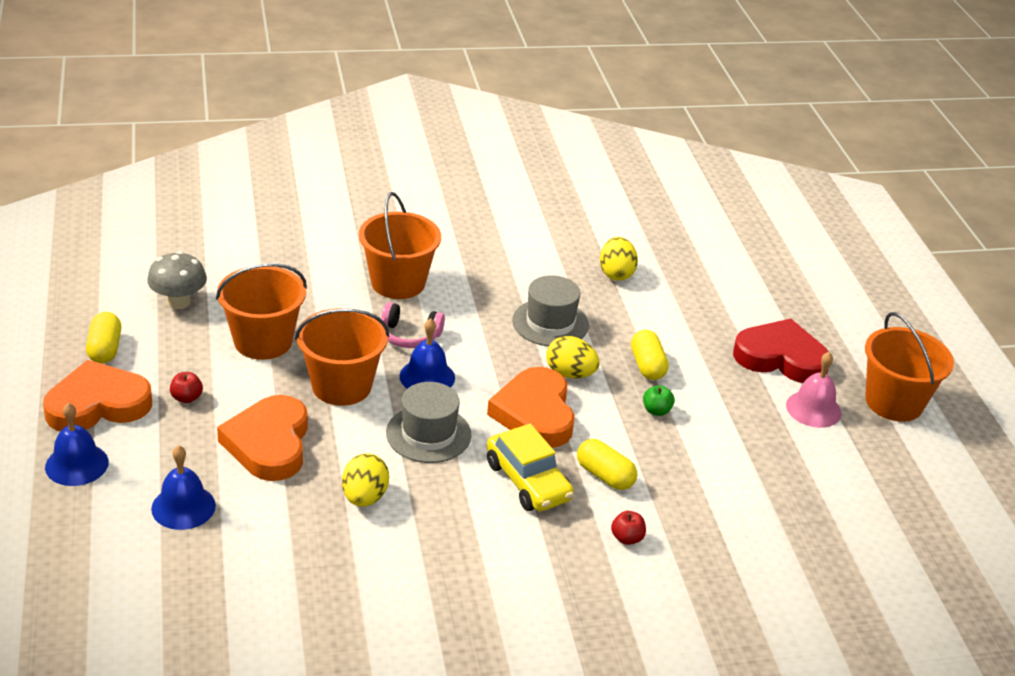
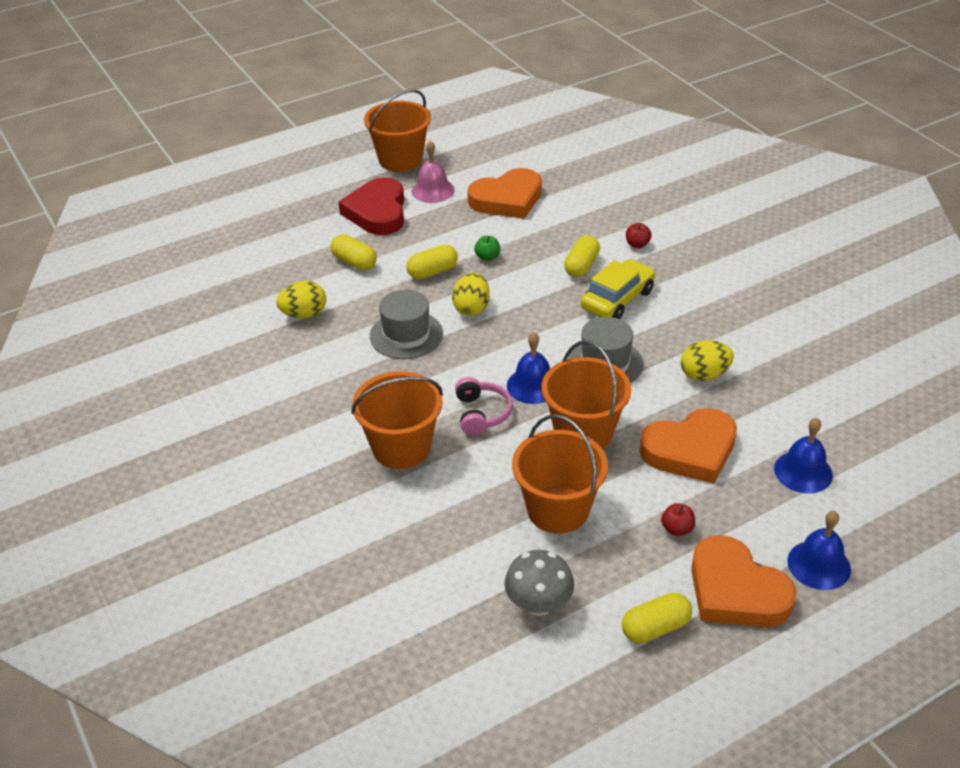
camera: 105 degrees left, 5 degrees up
(535, 413) = (536, 314): orange heart -> orange heart (507, 199)
(689, 320) = (354, 262): none -> yellow capsule

